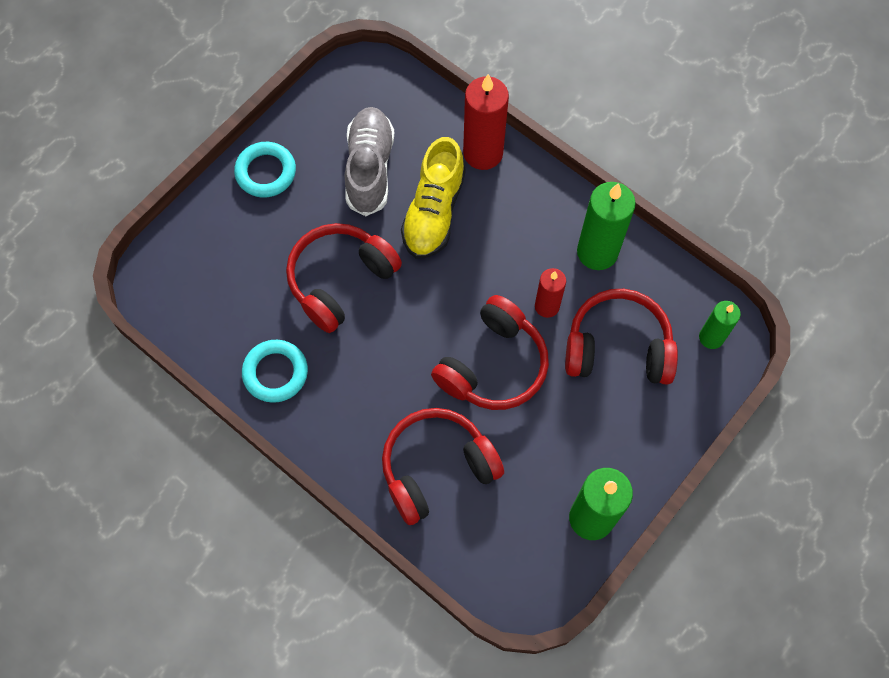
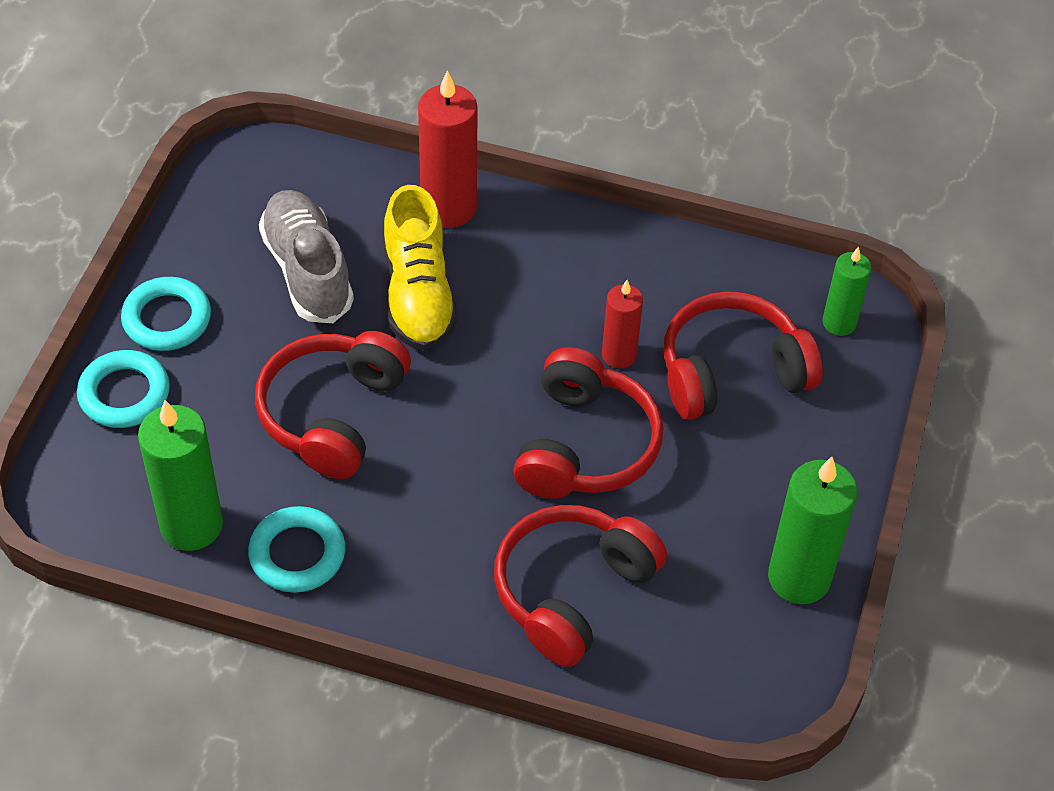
camera: 25 degrees left, 15 degrees down
(217, 217) = (124, 394): none -> turquoise ring
(597, 252) = (650, 273): green candle -> green candle (191, 525)

